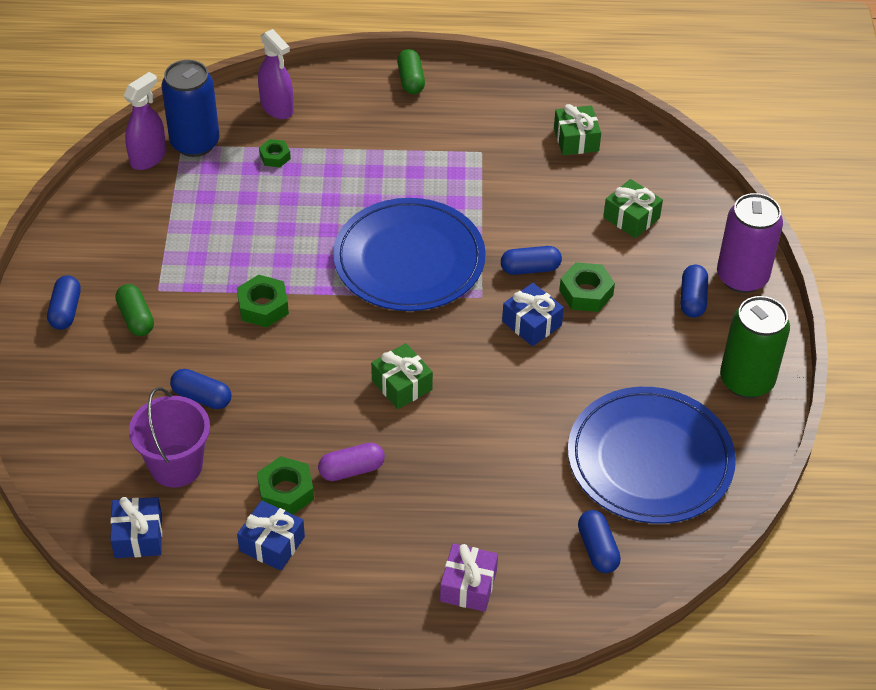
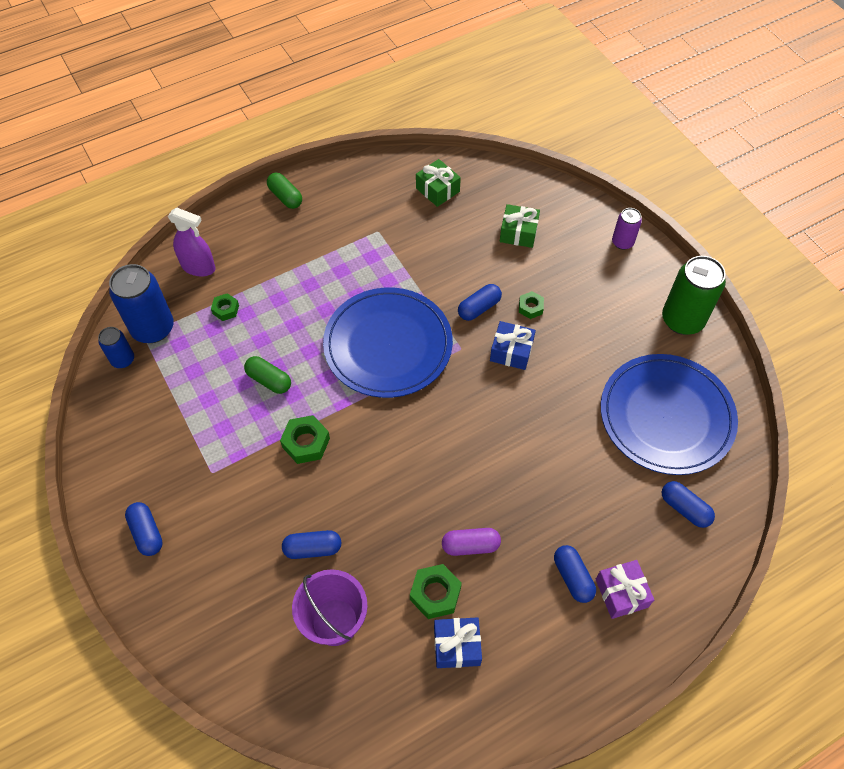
camera: 30 degrees left, 10 degrees up
(136, 318) = (211, 508): green capsule -> green capsule (269, 380)
(138, 536) = (348, 704): blue gift -> none
(148, 157) = (123, 360): purple spray bottle -> blue can
(351, 470) = (470, 545): purple capsule -> purple capsule turned 45 degrees clockwise
(402, 385) = (456, 452): green gift -> none
(586, 293) = (530, 307): green nut -> green nut, size x0.62
(692, 299) = (603, 276): blue capsule -> blue capsule (572, 577)
(742, 277) = (622, 242): purple can -> purple can, size x0.54

